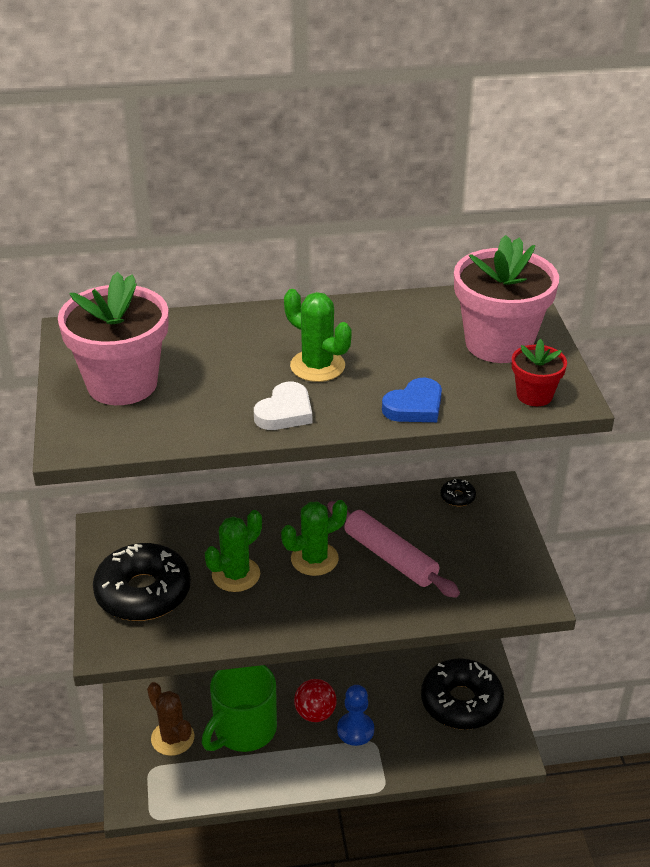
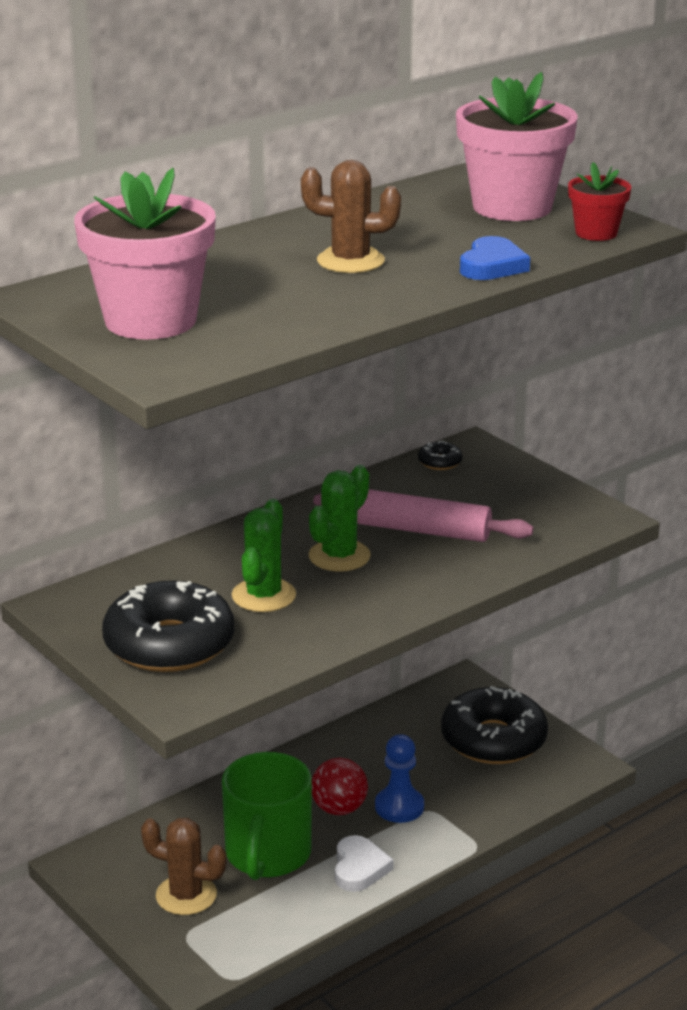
camera: 30 degrees left, 10 degrees down
(285, 412) = (365, 299): white heart -> white heart (359, 868)
(317, 366) = (350, 261): green cactus -> brown cactus

